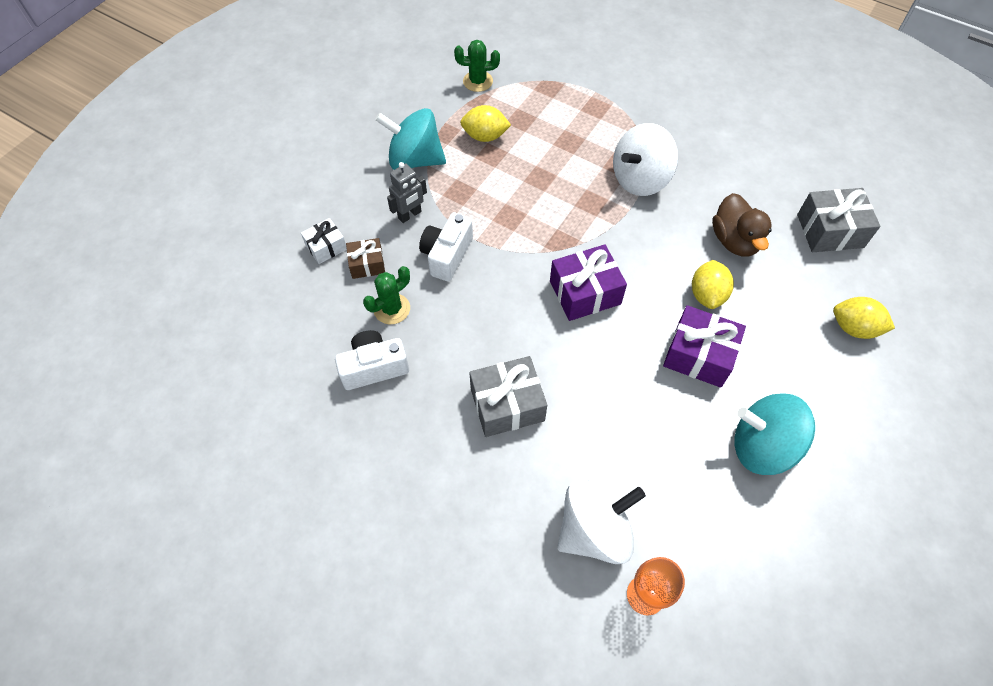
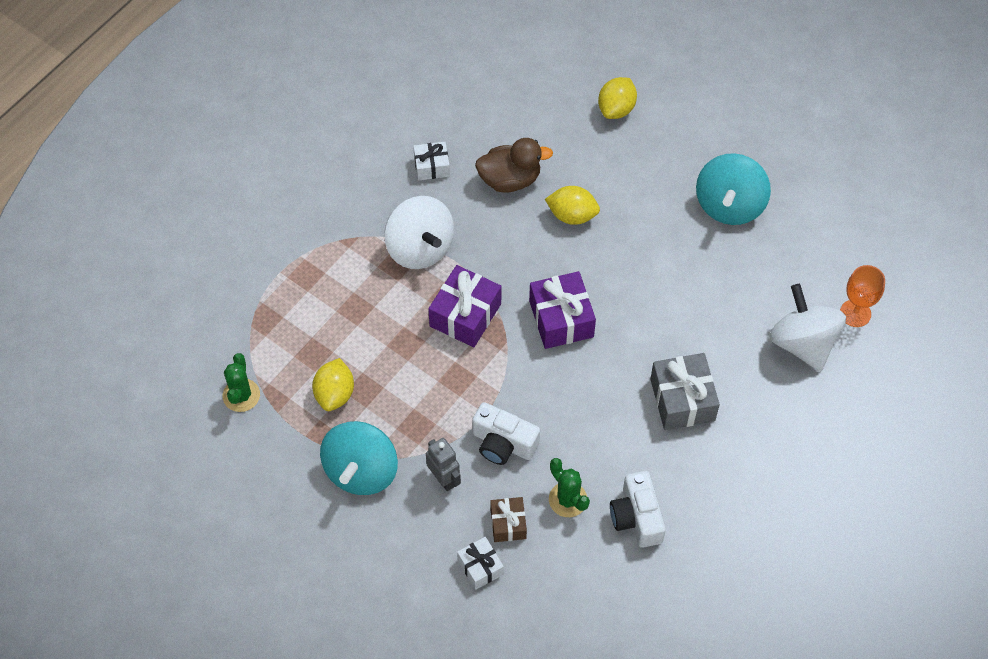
camera: 85 degrees left, 0 degrees up
(699, 355) = (638, 235): purple gift -> purple gift (465, 315)
(730, 180) = (432, 166): none -> white gift
(830, 231) = (506, 99): grey gift -> none

